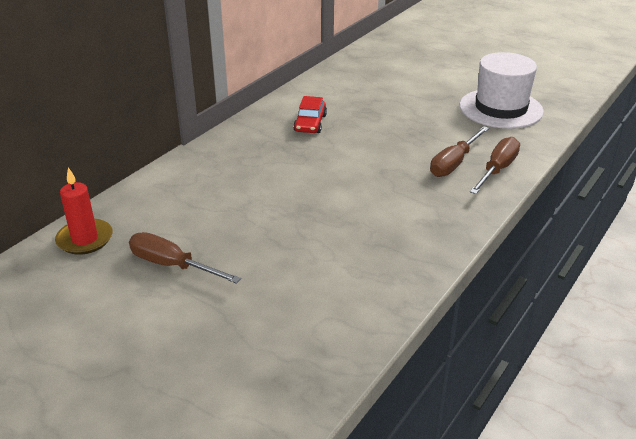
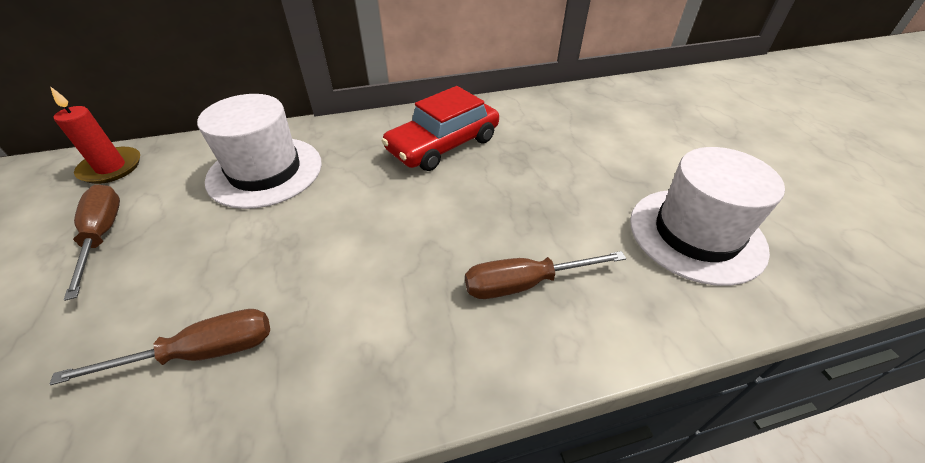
camera: 40 degrees right, 10 degrees up
(216, 187) = (265, 171): none -> white hat
(310, 123) = (443, 144): red car -> red car, size x1.70
(497, 170) = (570, 332): brown screwdriver -> brown screwdriver (201, 352)

